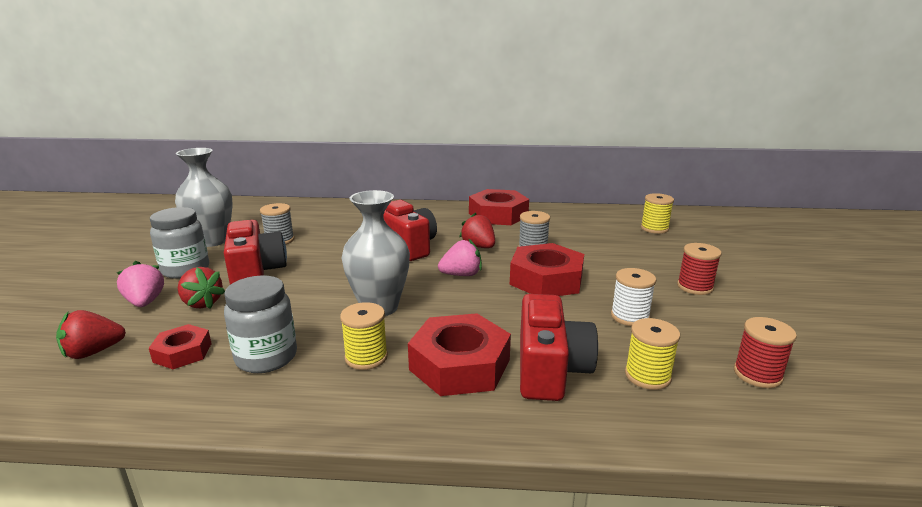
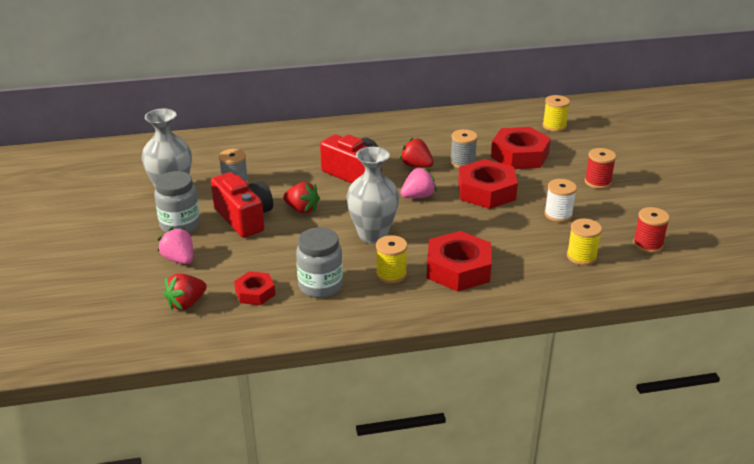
camera: 15 degrees left, 10 degrees up
(202, 303) = (228, 253): red strawberry -> red strawberry (302, 209)
(498, 215) = (414, 127): red nut -> red nut (519, 155)
(550, 369) = (518, 262): red camera -> none

